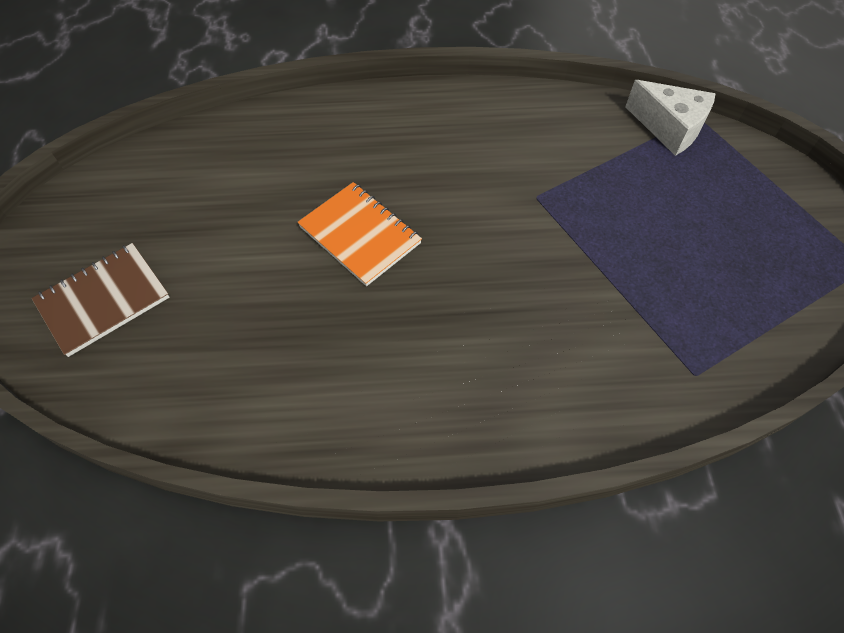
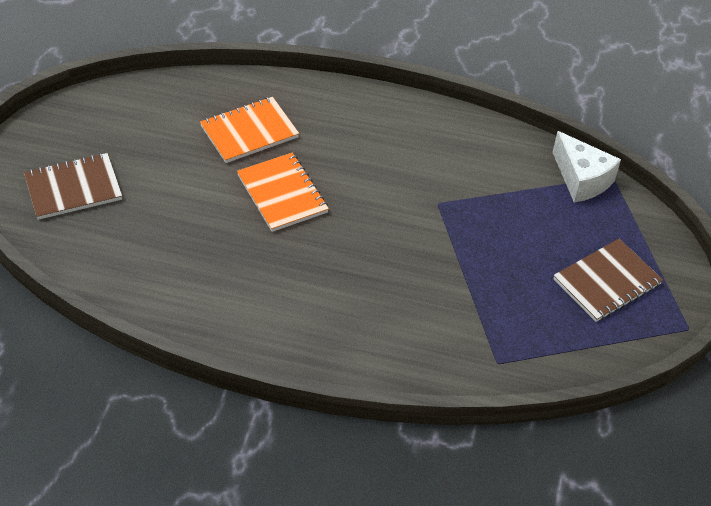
camera: 15 degrees right, 10 degrees down
(293, 171) = (249, 132): none -> orange notebook
(757, 237) = (607, 282): none -> brown notebook

